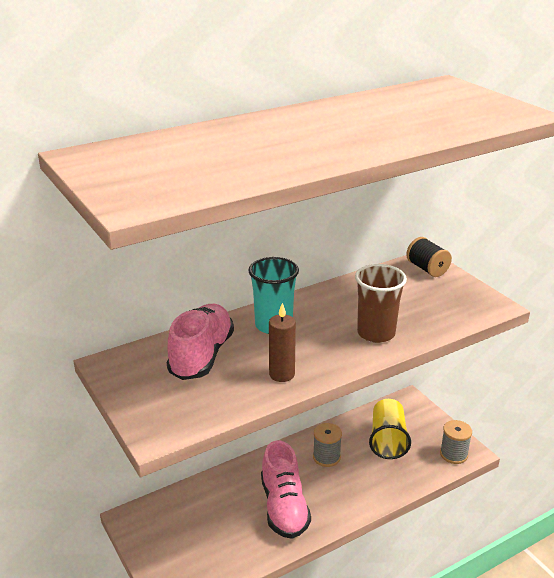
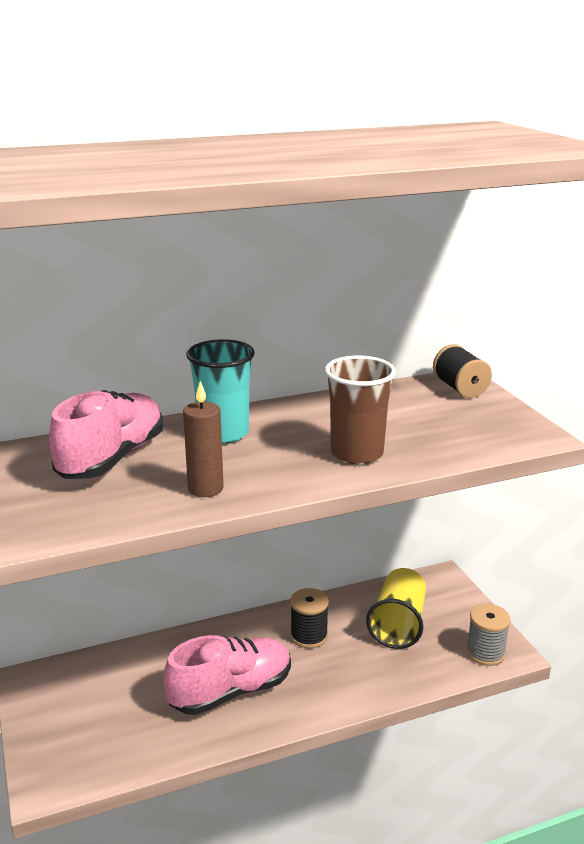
camera: 10 degrees right, 5 degrees down
(284, 507) = (231, 692): pink shoe -> pink shoe turned 120 degrees counterclockwise
(326, 457) = (309, 636): grey spool -> black spool

